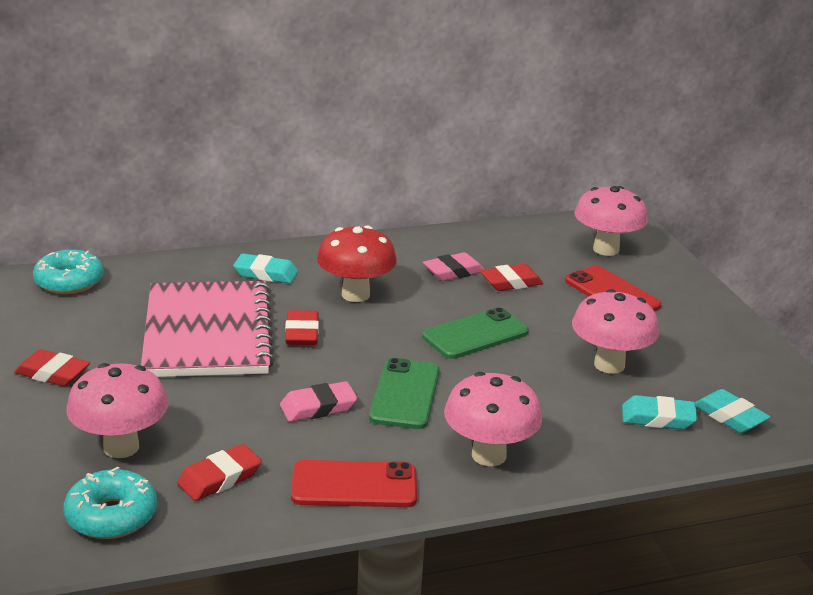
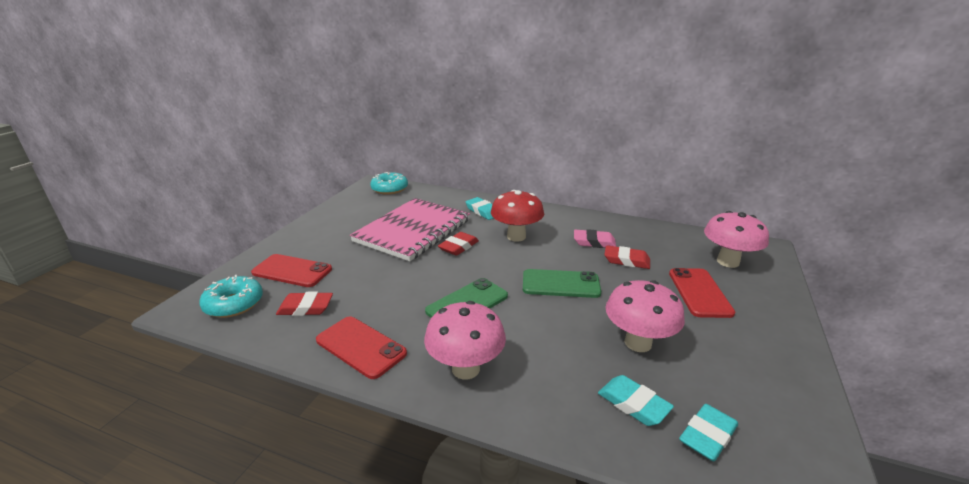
camera: 40 degrees right, 0 degrees up
(53, 373) = (321, 225): red eraser -> none
(121, 447) = (292, 271): pink mushroom -> red phone
(318, 407) = (409, 290): pink eraser -> none
(730, 416) = (707, 436): turquoise eraser -> turquoise eraser turned 45 degrees clockwise

